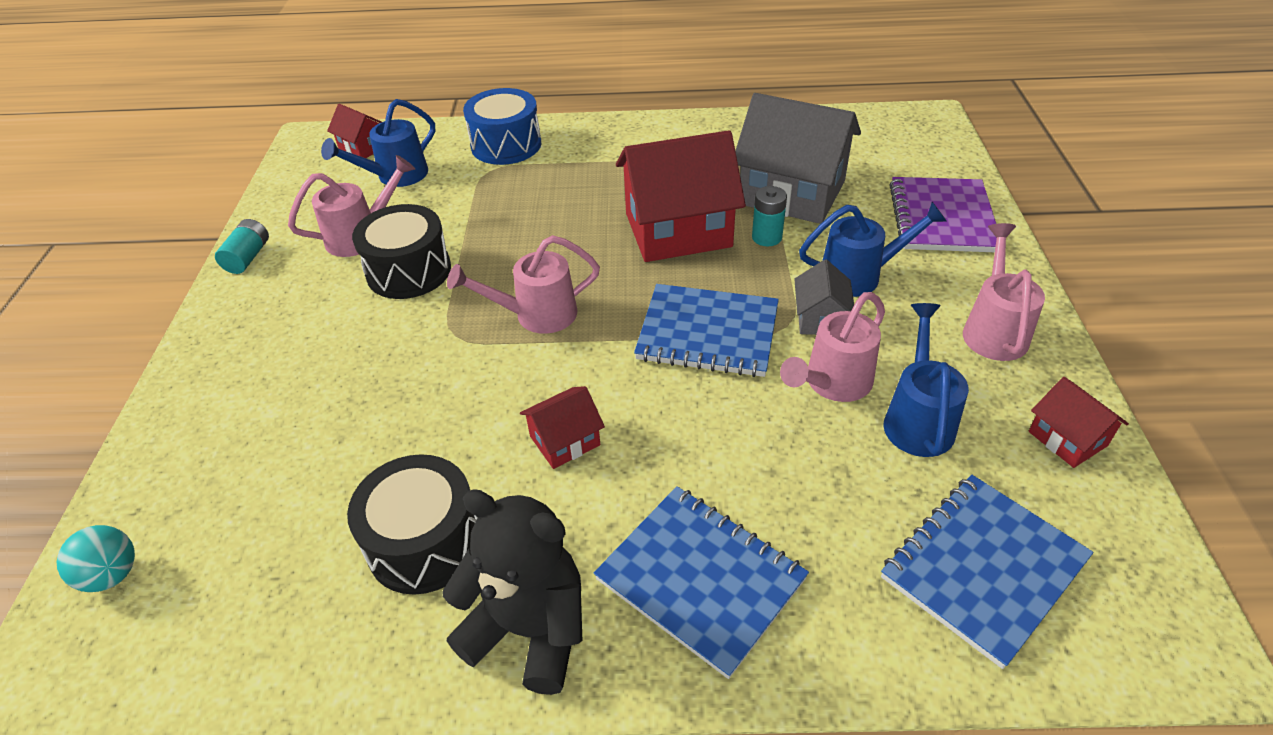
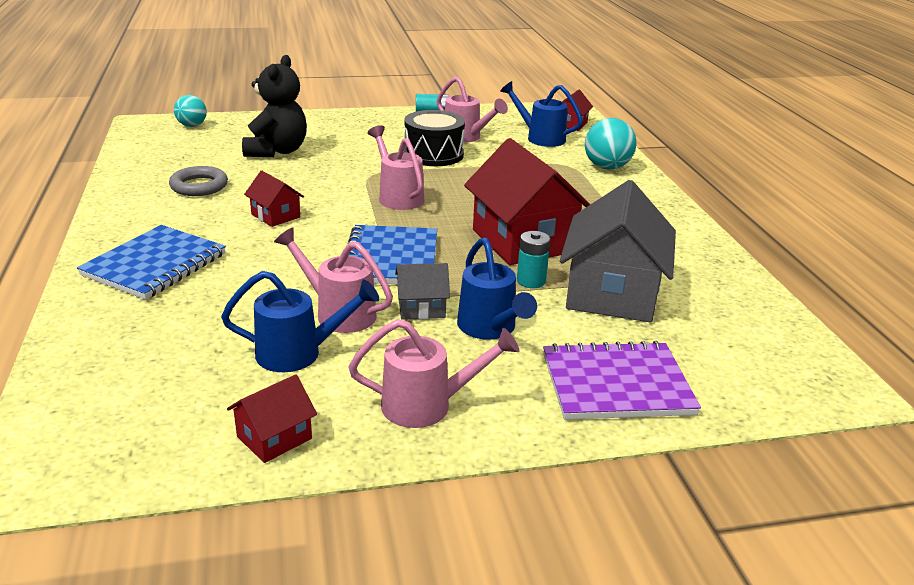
camera: 75 degrees right, 15 degrees down
(425, 542) = (199, 186): black drum -> grey ring
(506, 145) = (607, 167): blue drum -> turquoise ball
(529, 629) = (133, 218): black teddy bear -> black teddy bear (277, 151)
(983, 568) = (137, 376): blue notebook -> none

